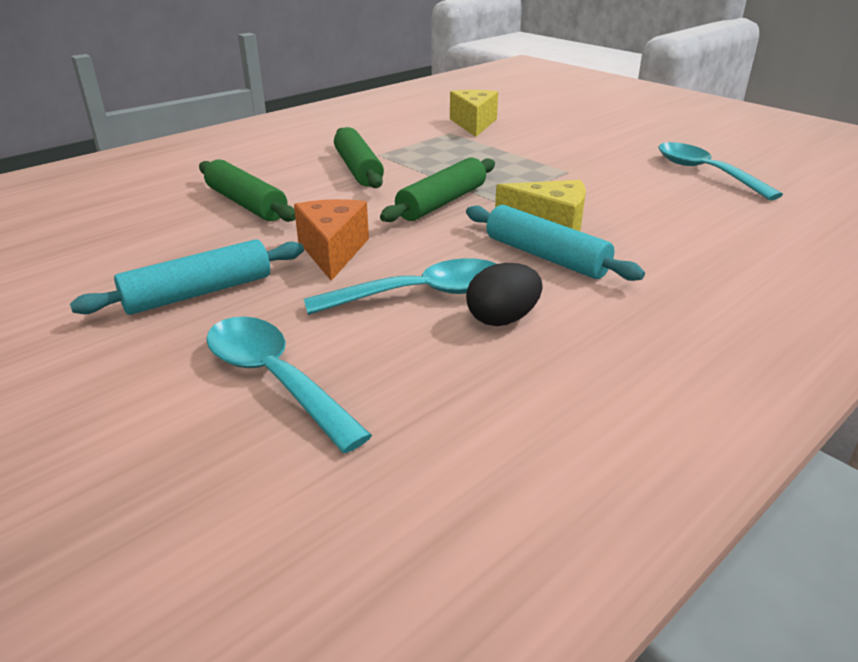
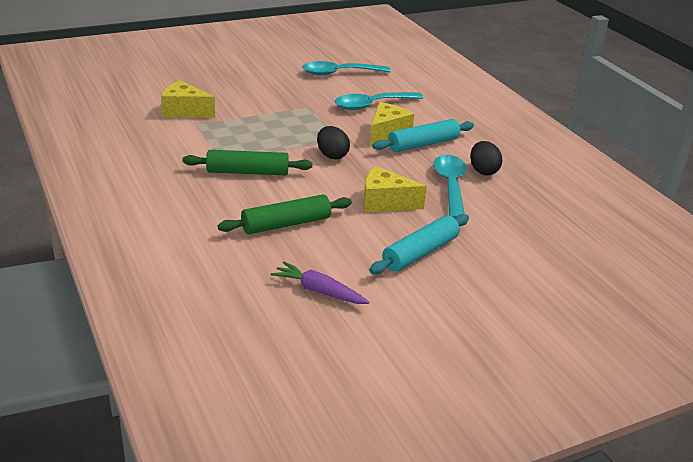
camera: 75 degrees left, 0 degrees up
(96, 241) = (319, 291): none -> purple carrot
(199, 293) = (420, 253): turquoise rolling pin -> turquoise rolling pin turned 60 degrees clockwise
(274, 378) = (518, 238): turquoise spoon -> turquoise spoon (372, 105)
(333, 251) = (385, 202): orange cheese -> yellow cheese
(442, 202) = (332, 155): green rolling pin -> black egg

